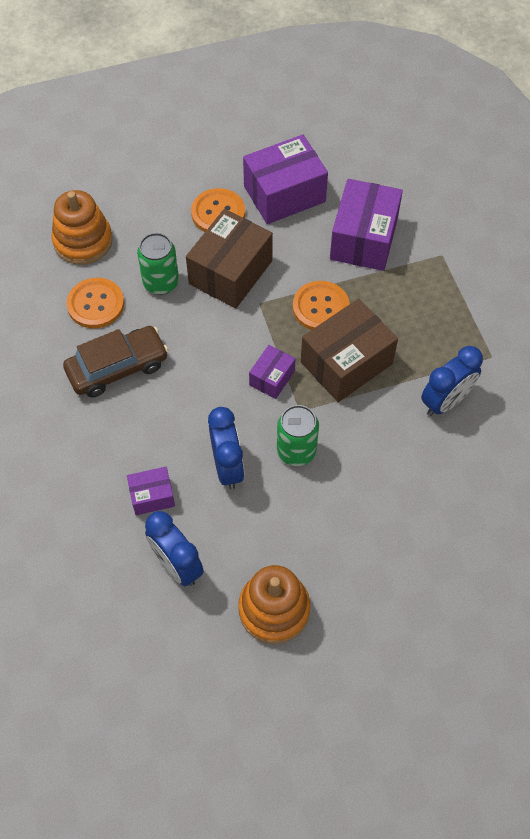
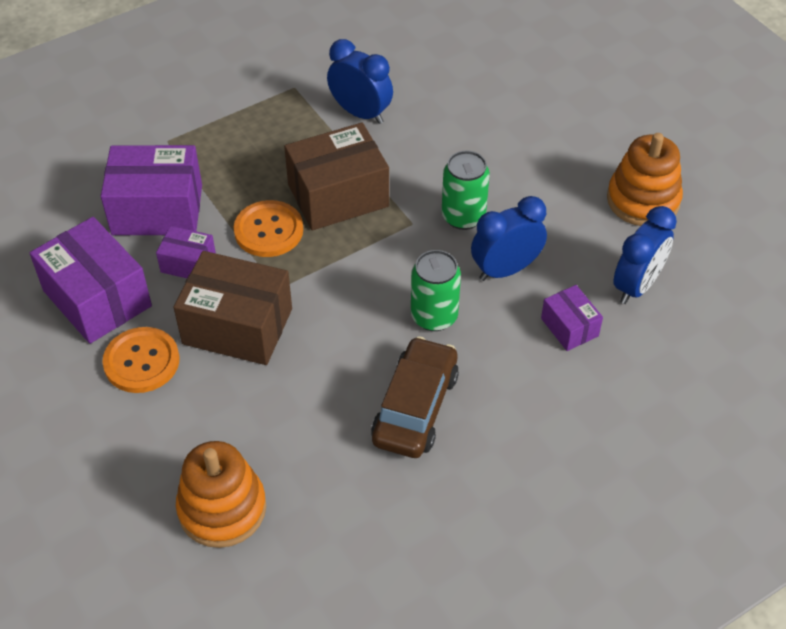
camera: 105 degrees left, 10 degrees down
(95, 304) = (326, 460): orange button -> none
(117, 367) = (415, 407): brown car -> brown car turned 60 degrees clockwise
(161, 282) = (272, 396): green can -> green can (434, 316)
(272, 378) = (379, 255): purple box -> purple box (188, 263)
(346, 363) = (338, 196): brown box -> brown box turned 60 degrees counterclockwise

